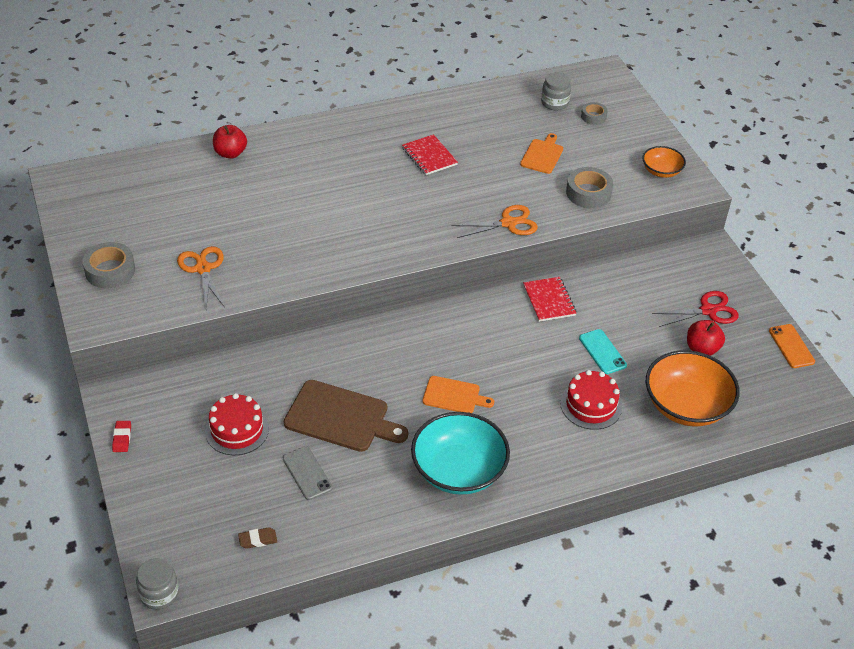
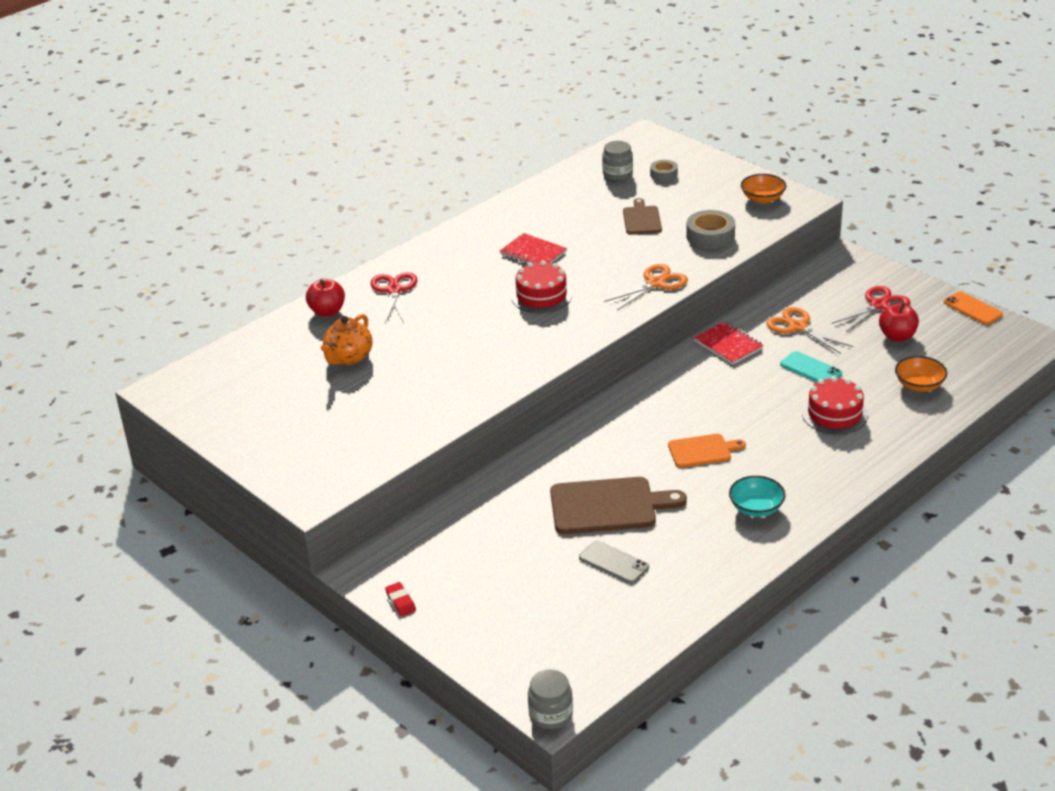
camera: 20 degrees left, 10 degrees down
(110, 271) = (287, 450): grey tape -> none
(203, 269) = (384, 416): orange scissors -> orange scissors (797, 327)
(215, 203) = (348, 358): none -> orange teapot
(237, 430) = (513, 552): red cake -> red cake (541, 296)
(258, 540) = (611, 634): brown eraser -> none
(294, 152) = (394, 290): none -> red scissors
(458, 470) = (756, 508): turquoise bowl -> turquoise bowl, size x0.53
(542, 155) = (642, 219): orange cutting board -> brown cutting board
(686, 405) = (919, 385): orange bowl -> orange bowl, size x0.53

